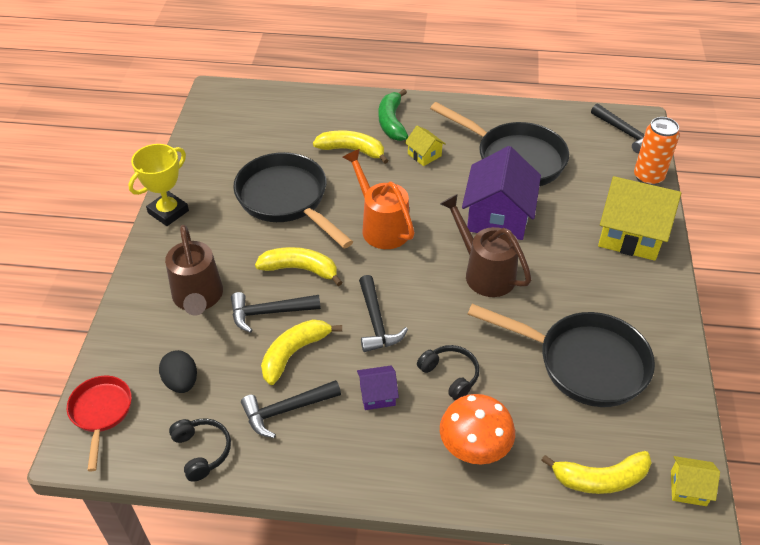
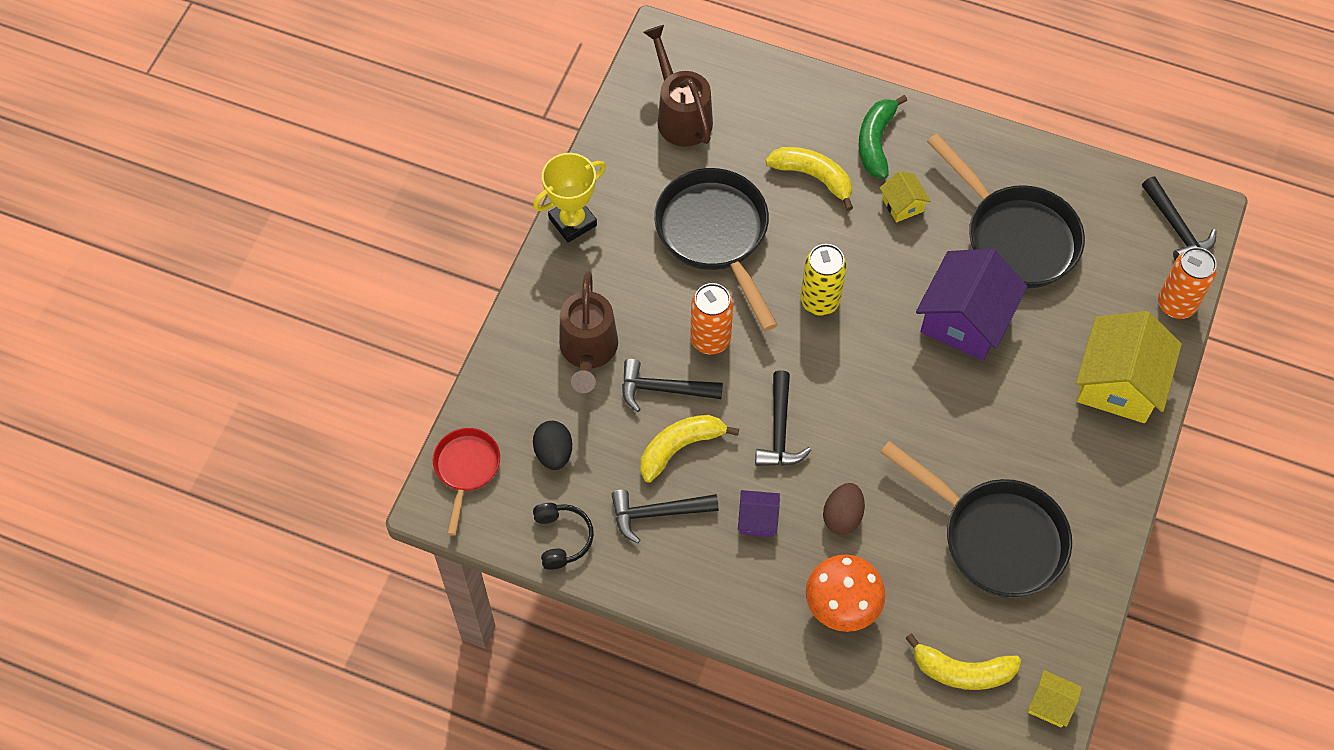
camera: 15 degrees right, 15 degrees up
(300, 269) = (710, 339): yellow banana -> orange can
(381, 226) = (819, 301): orange watering can -> yellow can
(450, 375) = (842, 516): black headphones -> brown egg
(484, 272) = (922, 394): brown watering can -> brown watering can (680, 115)
(631, 234) = (1118, 383): yellow house -> yellow house turned 75 degrees clockwise

